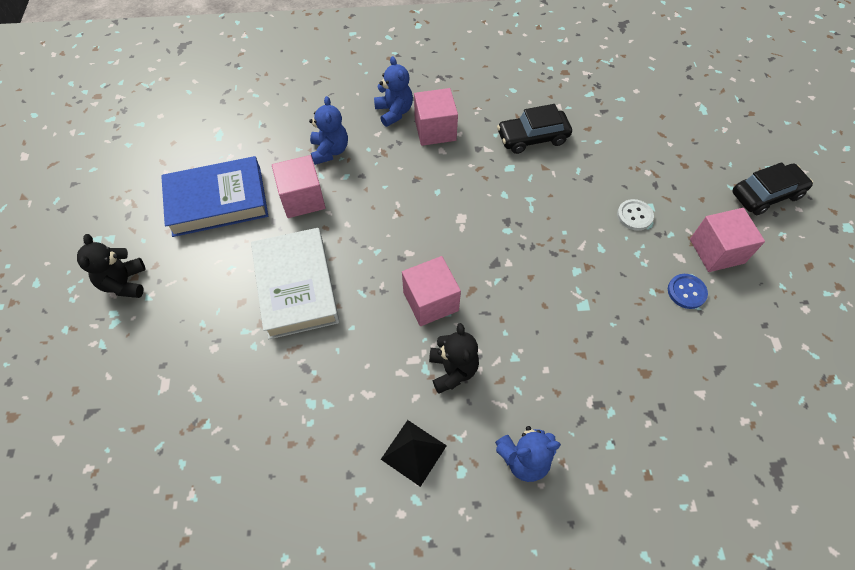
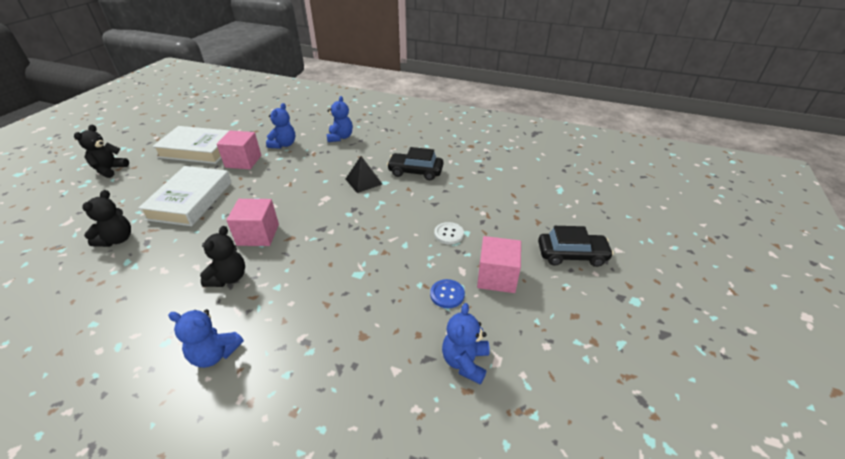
camera: 25 degrees right, 20 degrees down
(217, 201) = (198, 149): blue book -> white book
(264, 380) = (117, 239): none -> black teddy bear
(413, 452) = (150, 316): black pyramid -> black pyramid (363, 181)
(435, 130) = (356, 151): pink cube -> none
(752, 357) = (465, 362): none -> blue teddy bear

